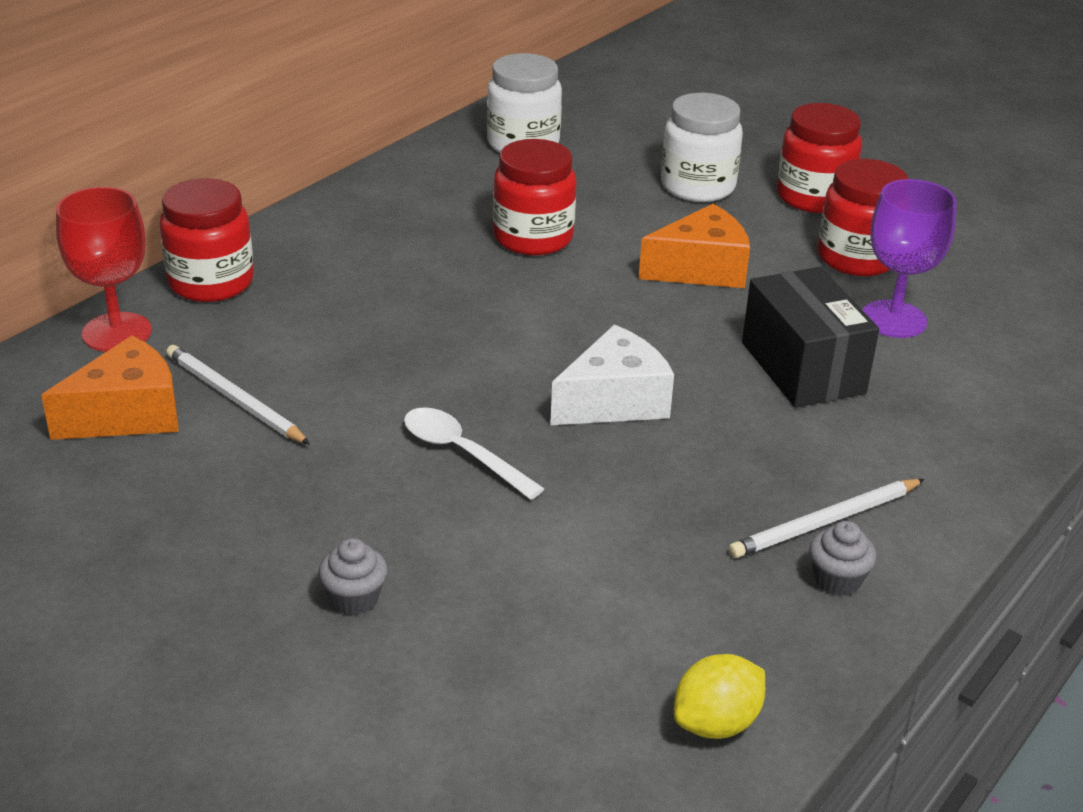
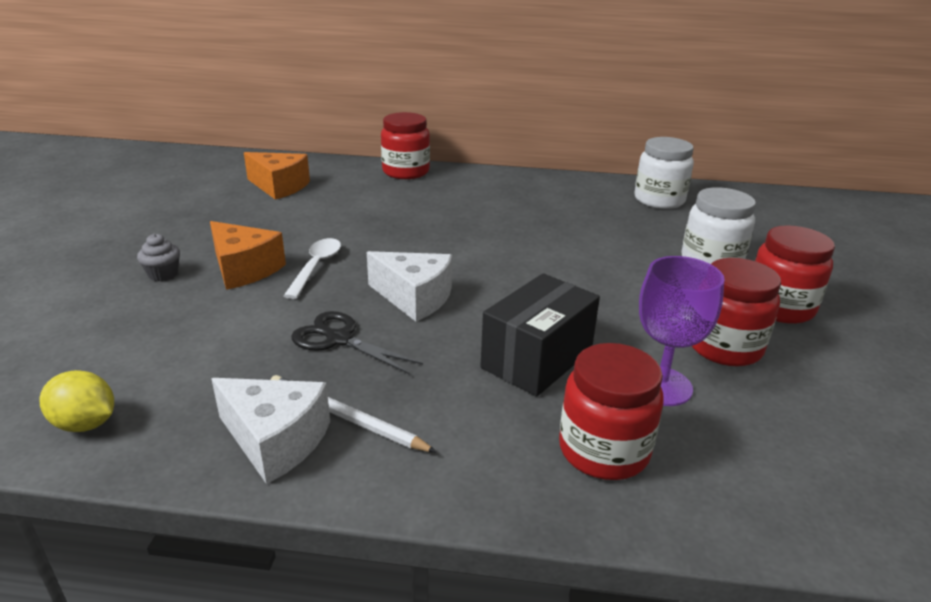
camera: 60 degrees right, 5 degrees down
(117, 332) = (342, 167): red goblet -> none
(234, 398) = (313, 202): white pencil -> none
(533, 238) = (561, 229): red jar -> red jar (603, 450)
(666, 484) = (339, 339): none -> black scissors
(701, 269) = (608, 288): orange cheese -> orange cheese (244, 269)
(837, 580) = (275, 440): grey cupcake -> white cheese

